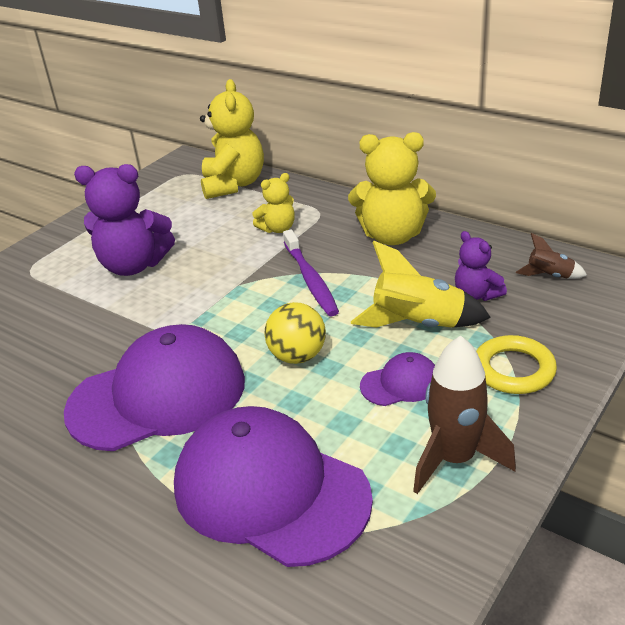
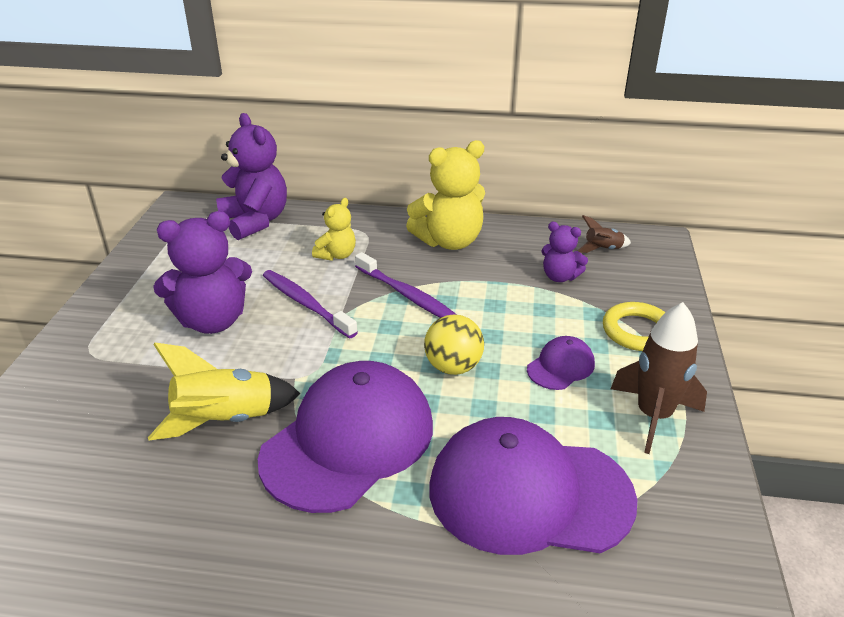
camera: 30 degrees left, 0 degrees up
(217, 268) = (306, 304): none -> purple toothbrush
(233, 184) = (255, 221): yellow teddy bear -> purple teddy bear
(418, 324) = (533, 313): yellow rocket -> yellow rocket (225, 420)

